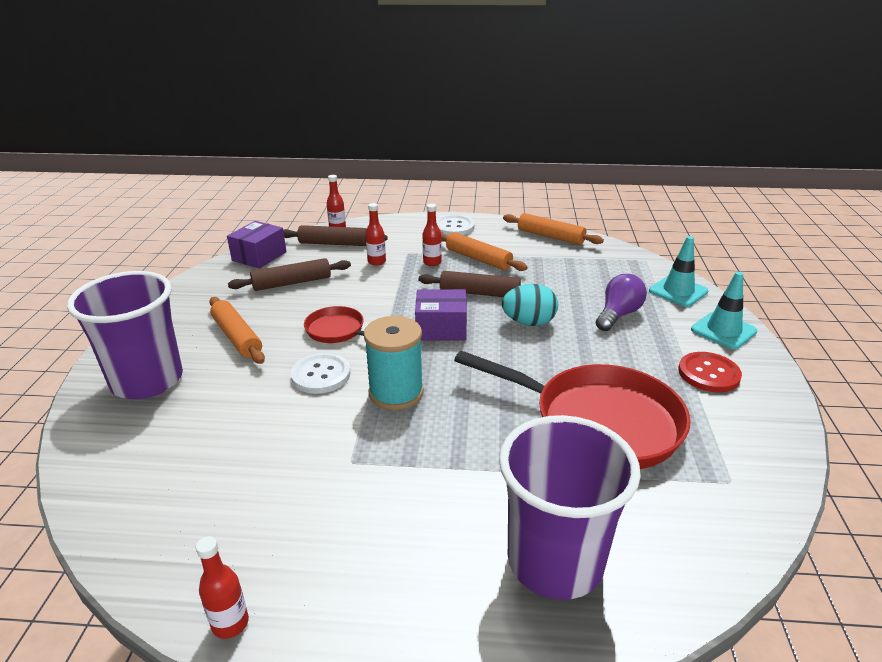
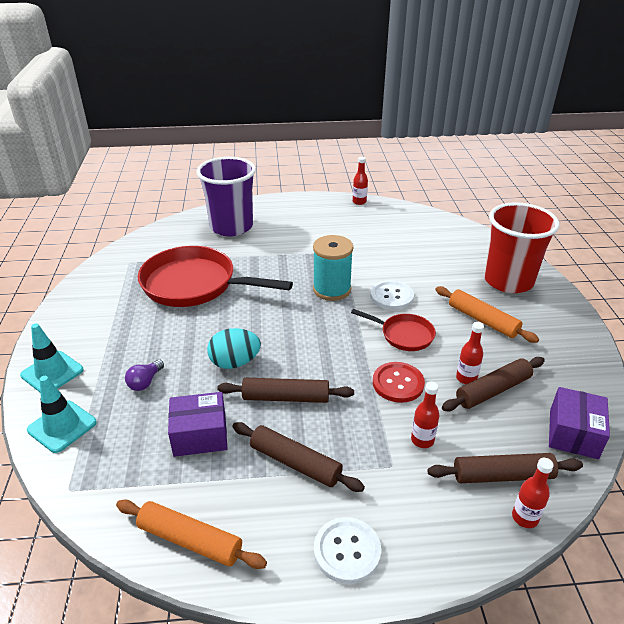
camera: 170 degrees right, 5 degrees up
(147, 381) = (508, 281): purple cup -> red cup
(432, 262) = (353, 447): red bottle -> red bottle (466, 378)
(441, 328) = (315, 347): purple box -> purple box (200, 435)
(478, 259) = (295, 463): orange rolling pin -> brown rolling pin
(618, 315) = (145, 382): purple light bulb -> purple light bulb, size x0.65
(708, 374) = (97, 326): red button -> red button (398, 383)

